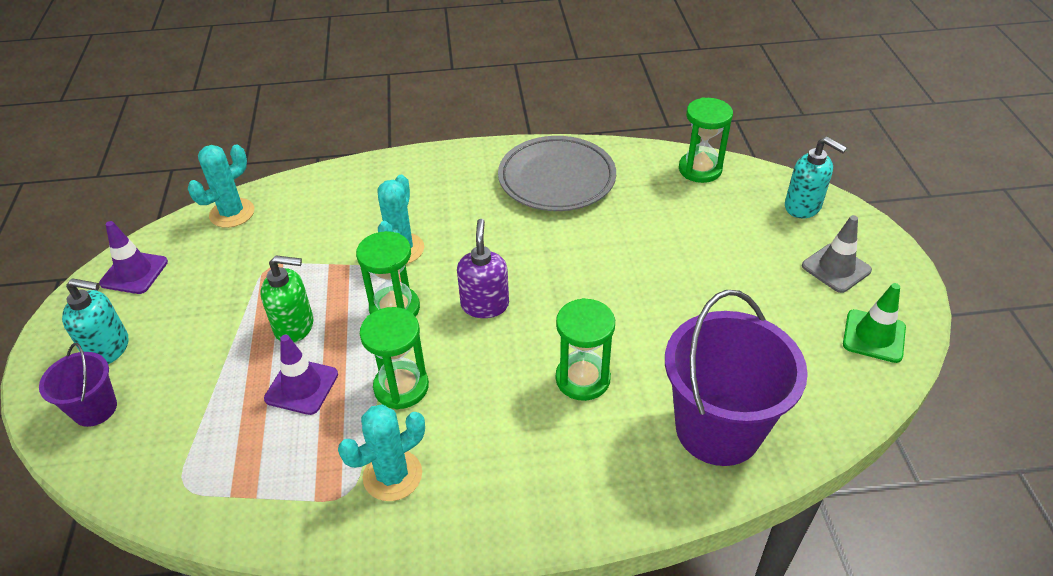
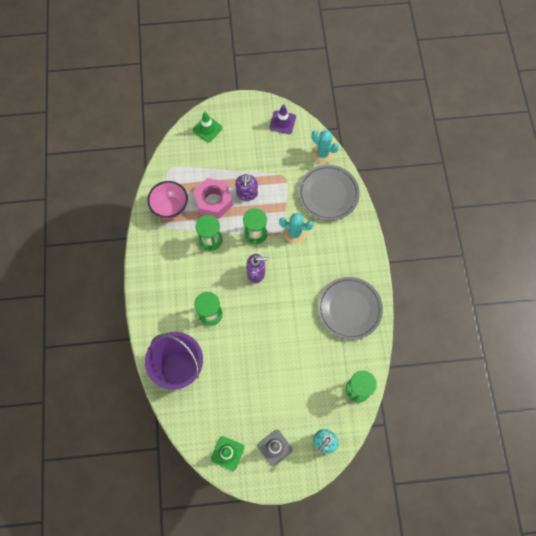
camera: 90 degrees right, 25 degrees up
(95, 409) = (207, 129): purple bucket -> green traffic cone
(108, 348) = (238, 125): turquoise soap dispenser -> none
(295, 326) = (247, 193): green soap dispenser -> purple soap dispenser
(300, 477) = (170, 207): none -> pink bowl
(301, 386) = (213, 201): purple traffic cone -> pink nut
(323, 205) = (328, 194): none -> grey plate
(392, 475) = (168, 240): turquoise cactus -> none

